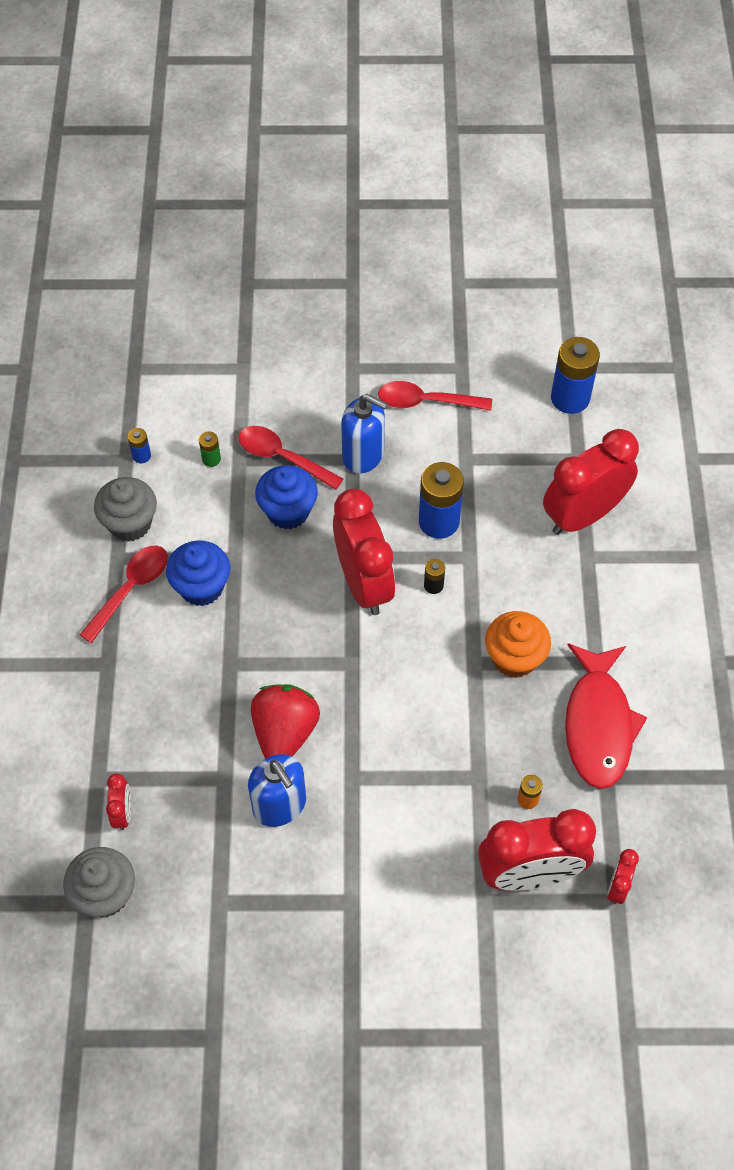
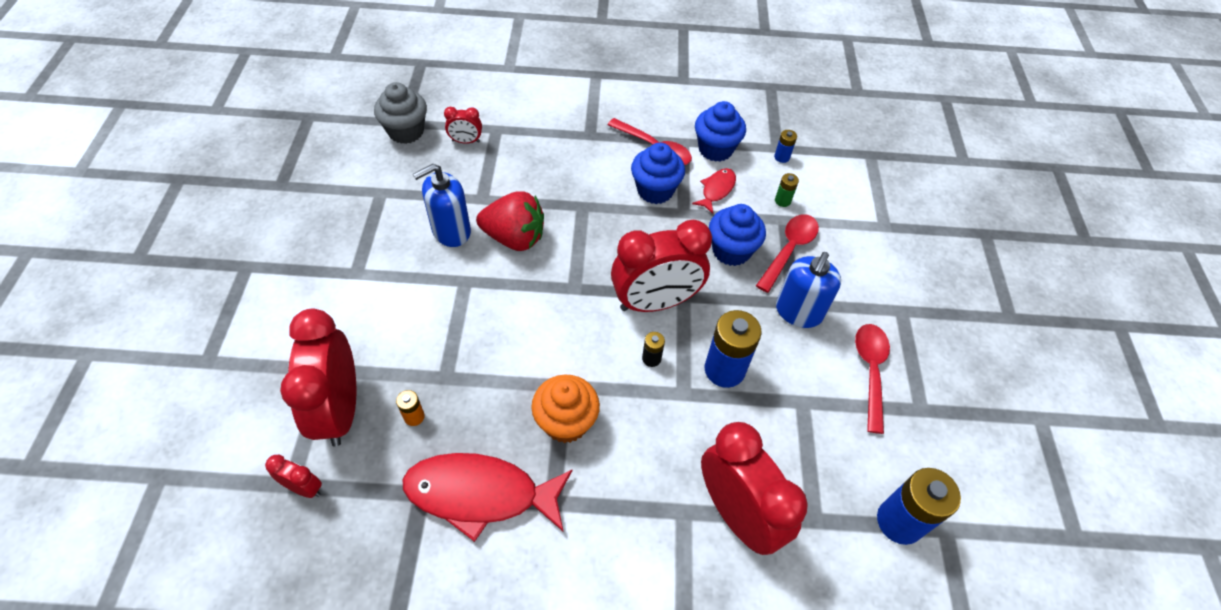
camera: 90 degrees right, 5 degrees down
(130, 523) = (715, 149): grey cupcake -> blue cupcake
(197, 523) = (716, 190): none -> red fish

